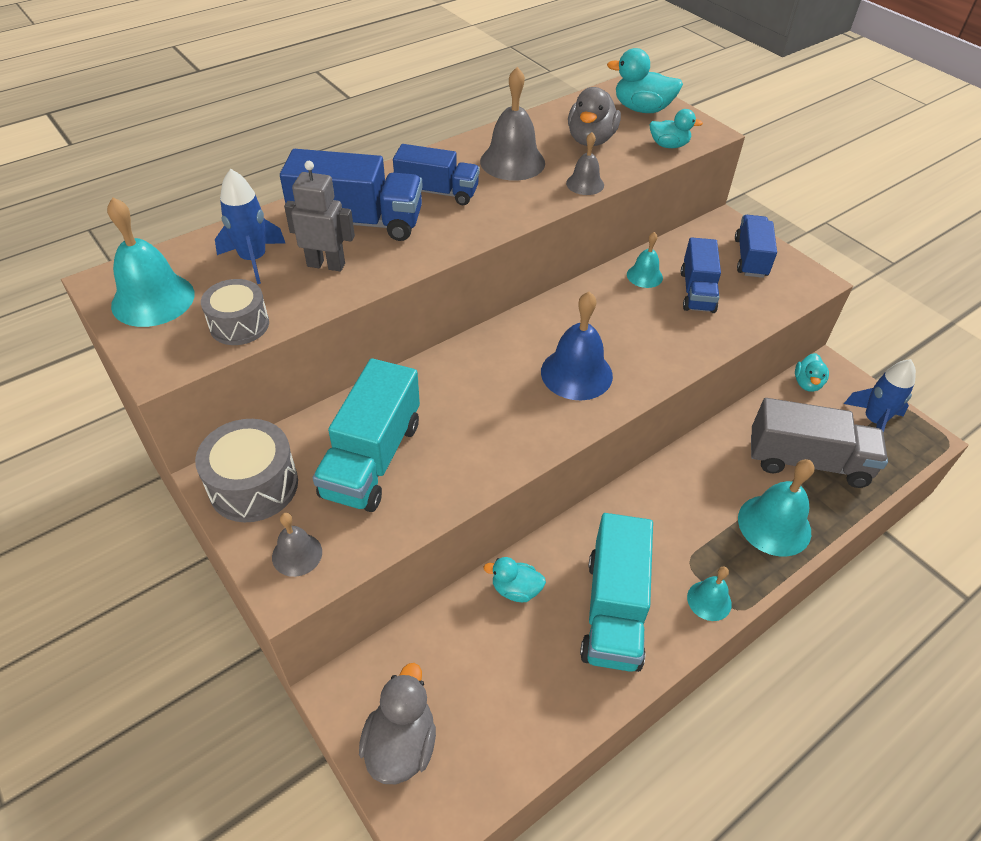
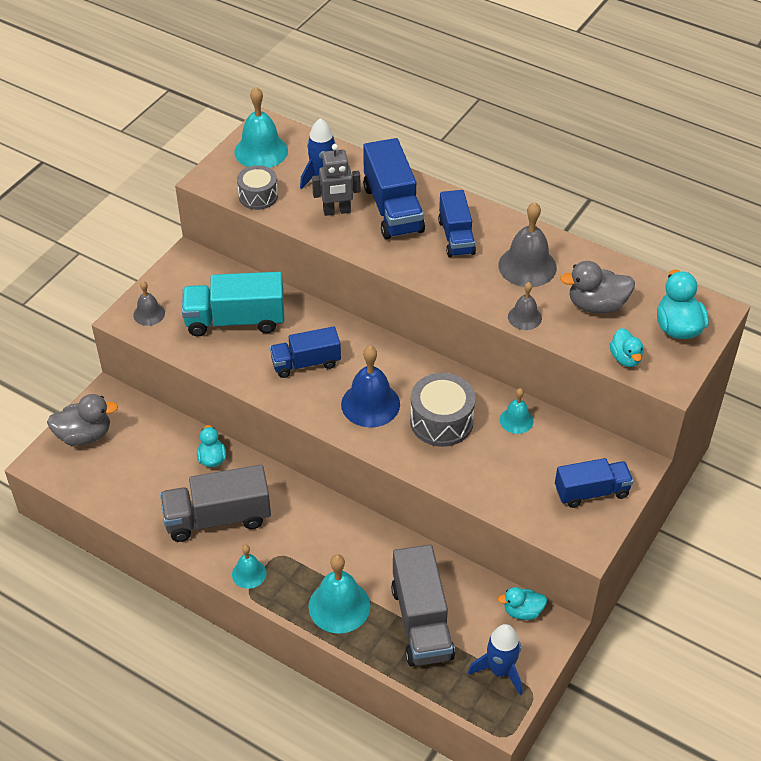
camera: 70 degrees right, 0 degrees up
(254, 485) = (189, 275): grey drum -> grey drum (441, 421)
(326, 265) = (337, 211): grey robot -> grey robot turned 90 degrees clockwise
(613, 610) = (218, 518): turquoise truck -> grey truck
(697, 291) = (516, 460): blue truck -> blue truck (306, 363)

